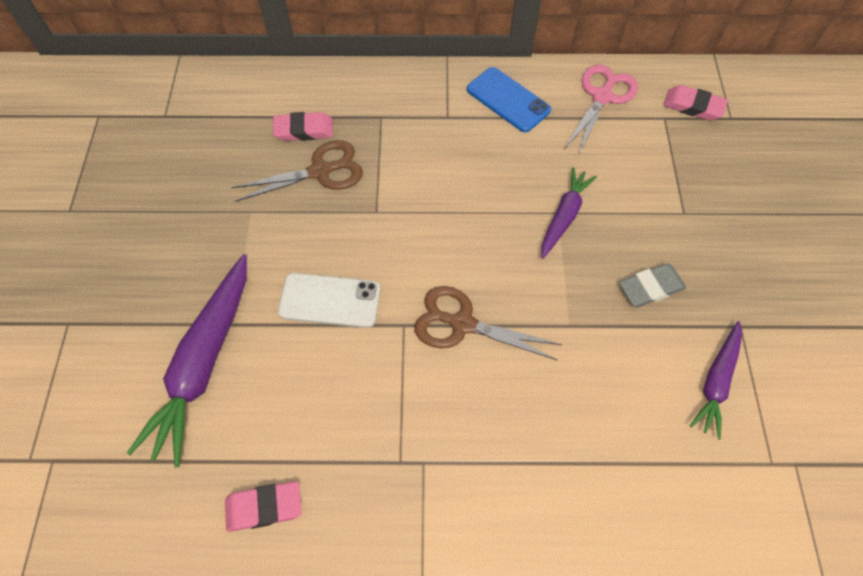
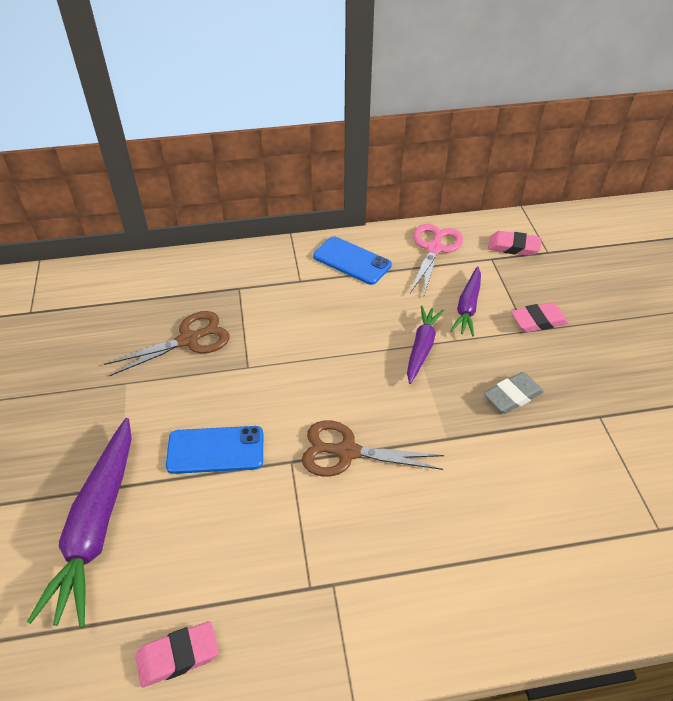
camera: 10 degrees left, 15 degrees down
(304, 130) = (168, 307): pink eraser -> pink eraser (538, 321)
(330, 300) = (215, 450): white phone -> blue phone
(716, 381) = (590, 466): purple carrot -> purple carrot (467, 307)

